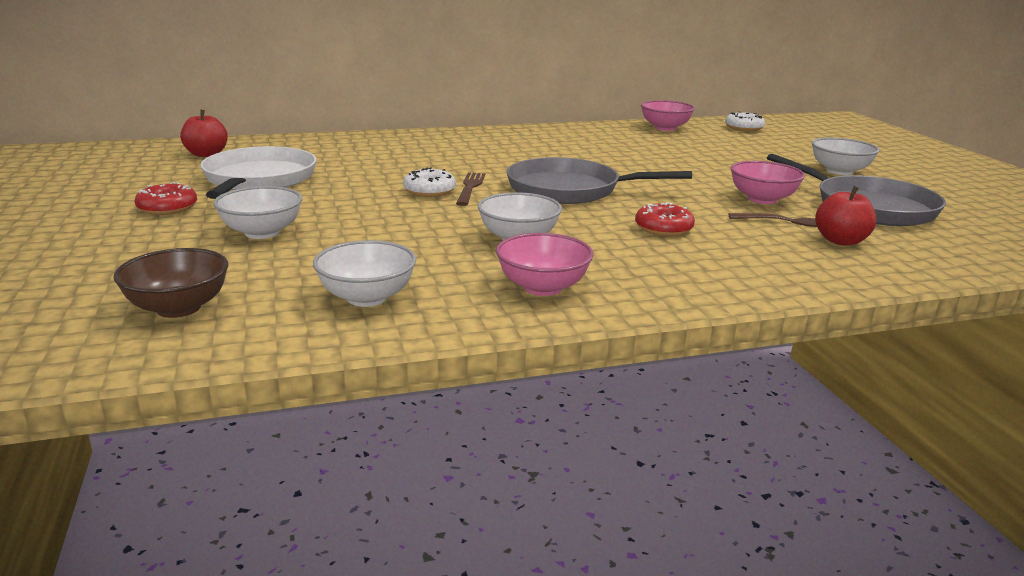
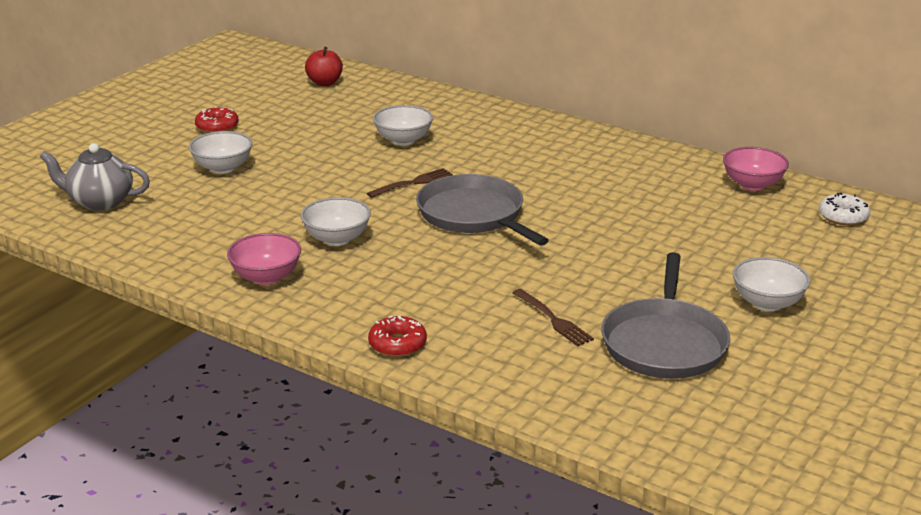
camera: 50 degrees right, 5 degrees up
(178, 308) = (100, 202): brown bowl -> grey teapot
(258, 179) = (306, 121): white pan -> none
(367, 297) = (178, 237): white bowl -> white bowl (403, 140)
(429, 191) = (380, 174): white donut -> none
(663, 228) = (444, 277): red donut -> red donut (397, 344)
(762, 199) = (595, 292): pink bowl -> none
(840, 241) = (538, 351): red apple -> none

